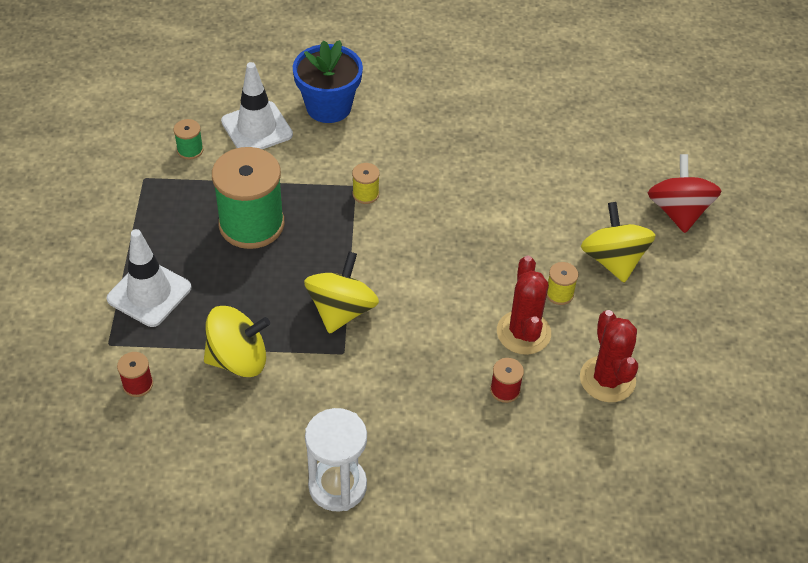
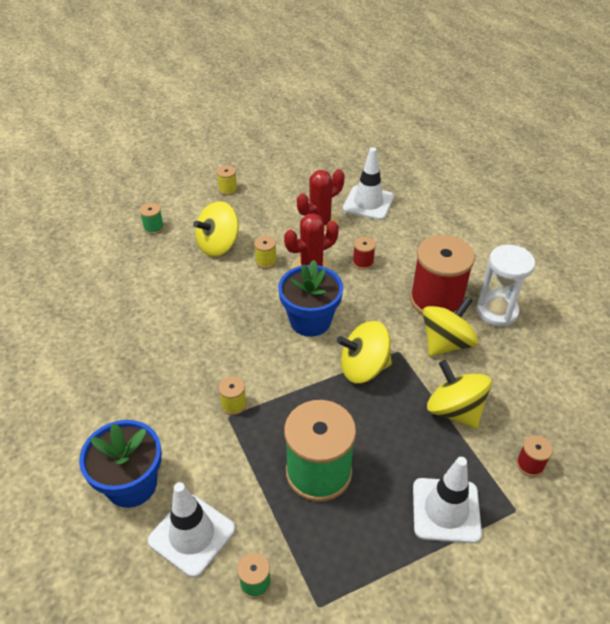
camera: 115 degrees left, 5 degrees down
(325, 403) = (446, 343): none -> yellow spinning top
(394, 432) = (436, 300): none -> red spool
(436, 295) = (310, 321): none -> blue flower pot
(626, 457) = (368, 203): none -> white traffic cone
(678, 211) = (153, 228): red spinning top -> green spool
(731, 309) = (228, 189): none -> yellow spool

